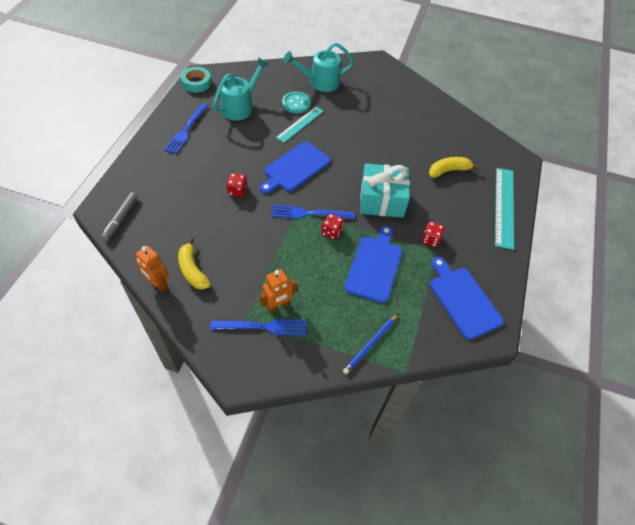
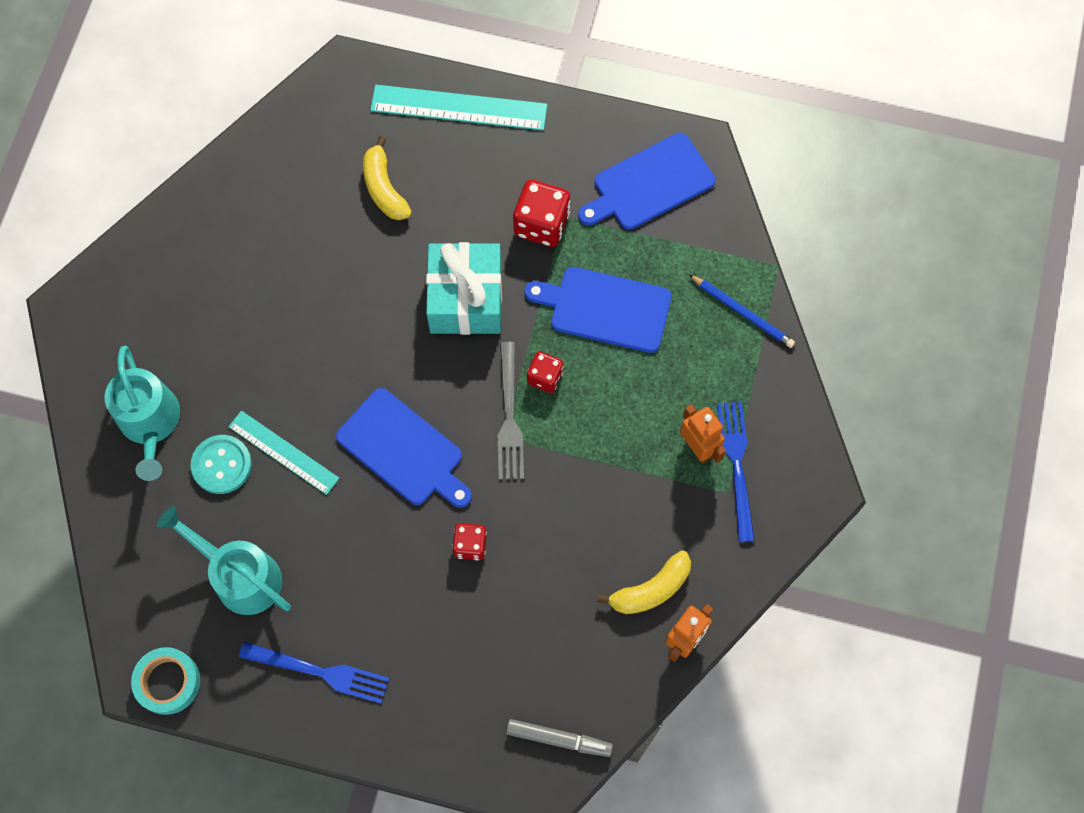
camera: 90 degrees left, 15 degrees up
(308, 213) = (509, 418): blue fork -> grey fork
(430, 239) = (541, 224): red dice -> red dice, size x1.65

